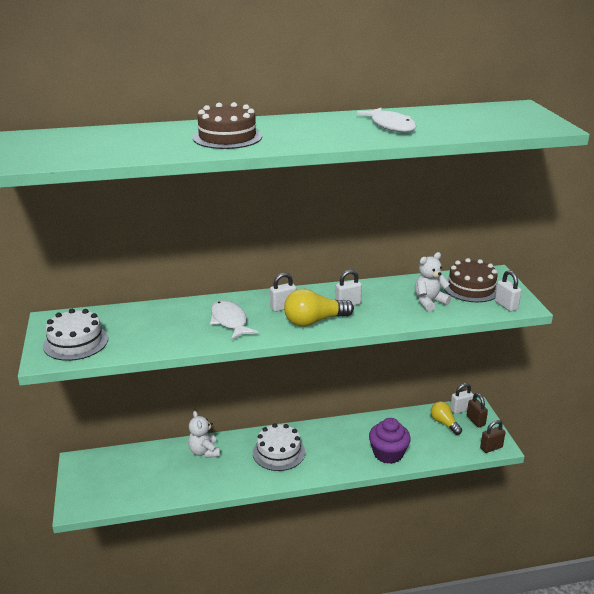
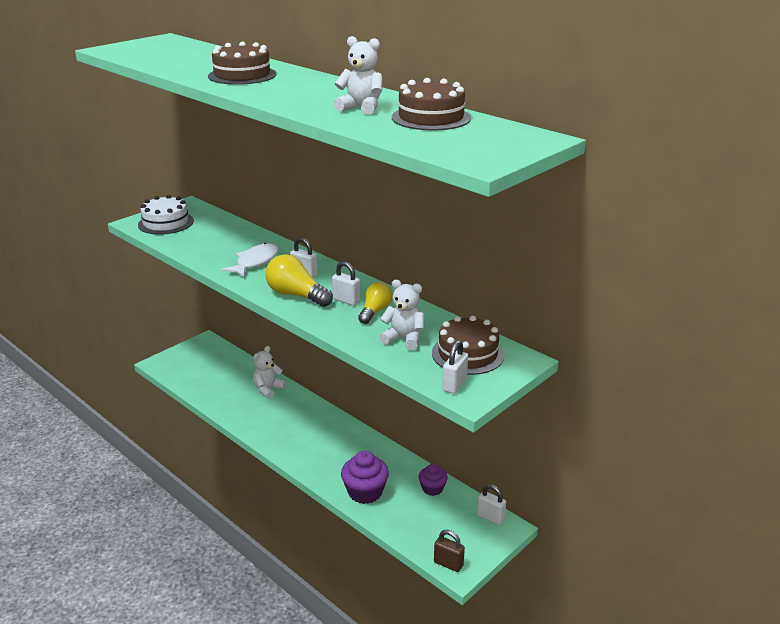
camera: 55 degrees right, 0 degrees up
(278, 452) = (304, 426): white cake -> none
(391, 126) = (361, 108): white fish -> white teddy bear
(411, 421) = (432, 488): none -> purple cupcake
(441, 116) = (431, 118): none -> brown cake
(444, 423) = (453, 513): yellow light bulb -> yellow light bulb (375, 311)
(475, 421) = (483, 535): brown padlock -> none

